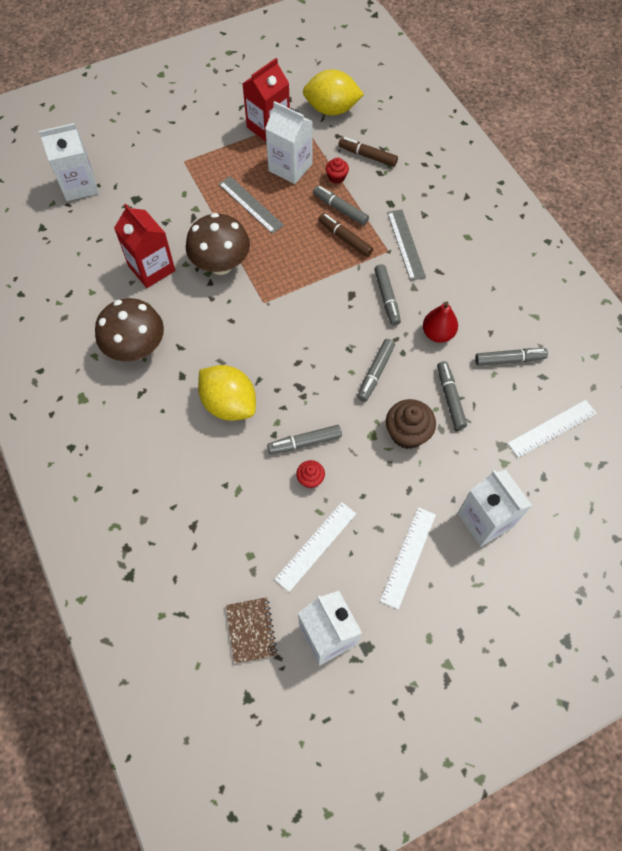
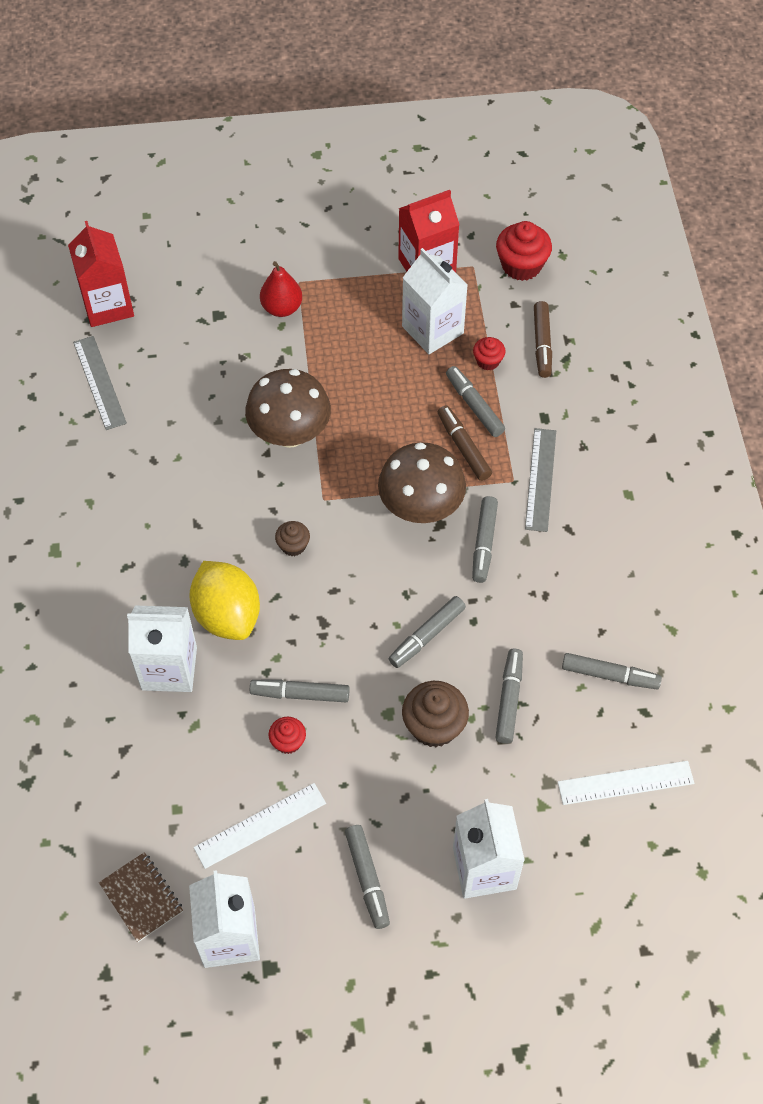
camera: 20 degrees right, 5 degrees down
(79, 185) = (156, 277): white carton -> white carton (169, 668)
(136, 348) = (143, 509): brown mushroom -> brown mushroom (421, 507)
(151, 268) = (202, 412): red carton -> red carton (107, 305)
(250, 204) = (360, 365): grey ruler -> grey ruler (99, 382)
(251, 630) = (141, 898): brown notebook -> brown notebook turned 45 degrees counterclockwise
(256, 340) = (293, 545): none -> brown cupcake
(331, 109) = (521, 265): yellow lemon -> red cupcake
(367, 156) = (542, 344): brown marker -> brown marker turned 135 degrees counterclockwise
(408, 557) = (367, 878): white ruler -> grey marker
(437, 333) = (530, 611): red pear -> red pear (282, 308)

